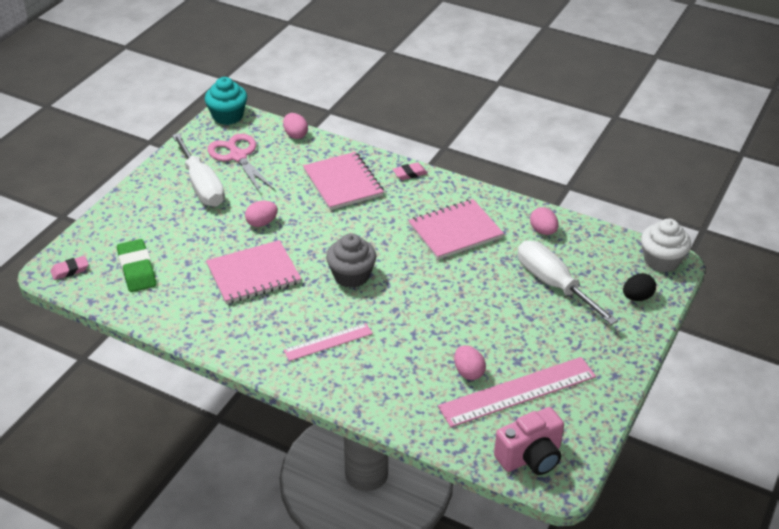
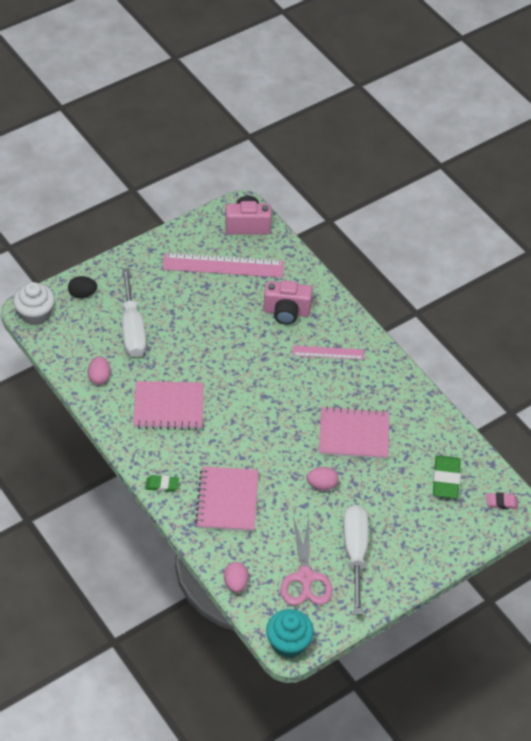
camera: 155 degrees left, 10 degrees up
(351, 276) = (278, 401): grey cupcake -> none
(404, 367) = (286, 312): none -> pink camera
(409, 174) = (162, 485): pink eraser -> green eraser
(468, 372) = (245, 291): pink egg -> none

